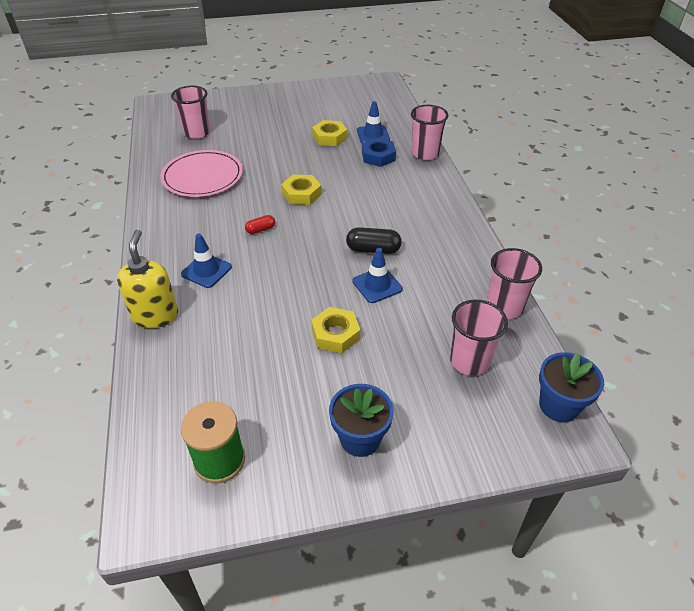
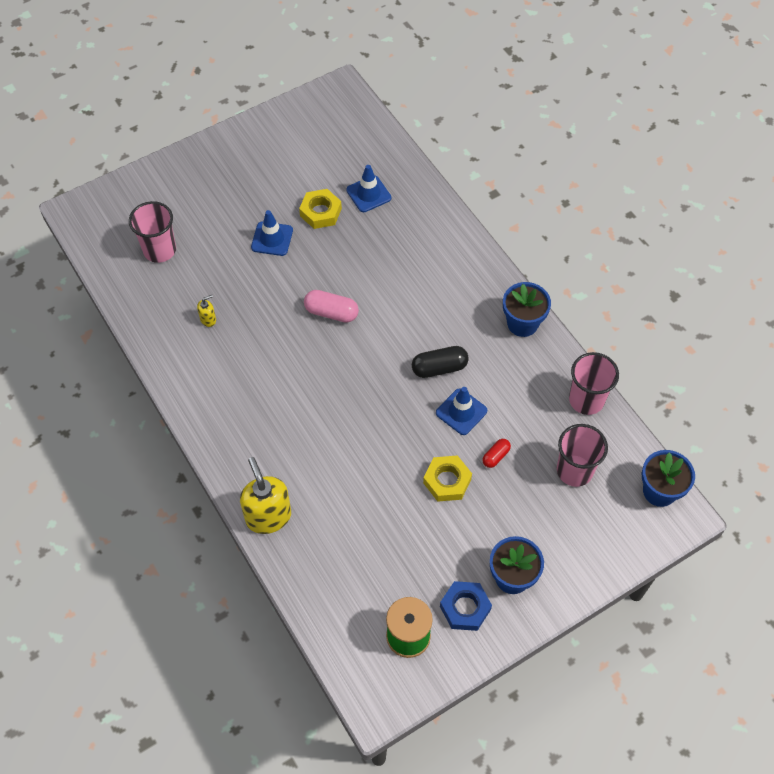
camera: 20 degrees left, 15 degrees up
(202, 177) = (208, 319): pink plate -> yellow soap dispenser
(206, 271) = (287, 448): blue traffic cone -> blue traffic cone (272, 239)
(260, 229) = (313, 377): red capsule -> red capsule (496, 456)
(301, 194) = (331, 312): yellow nut -> pink capsule
(378, 156) = (389, 228): blue nut -> blue nut (465, 608)
(425, 153) = (438, 208): pink cup -> none
(464, 237) = (522, 323): none -> blue flower pot

